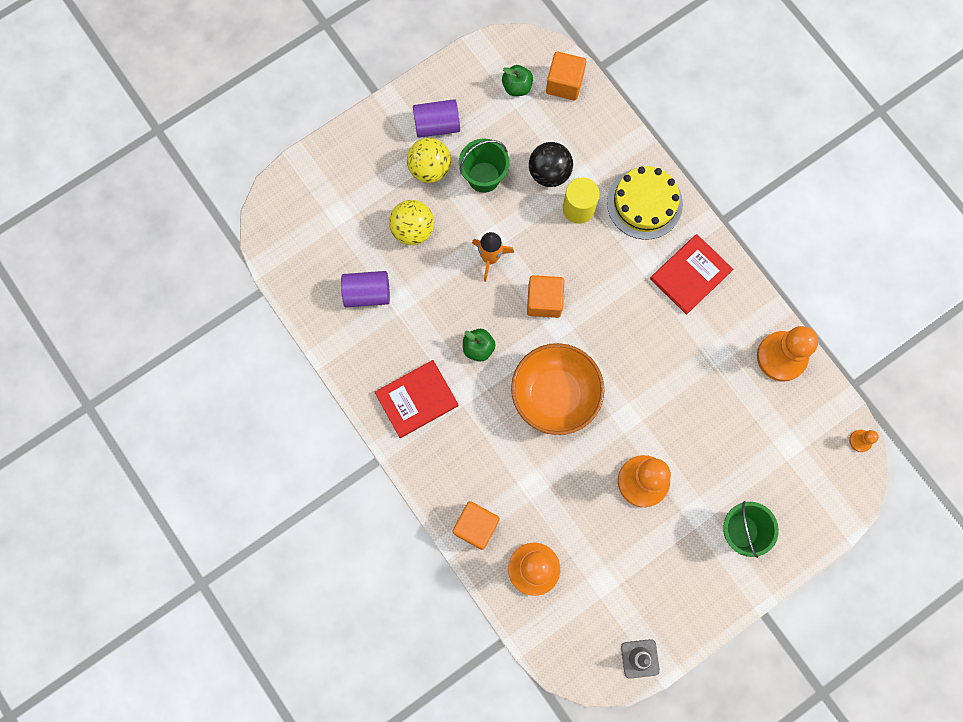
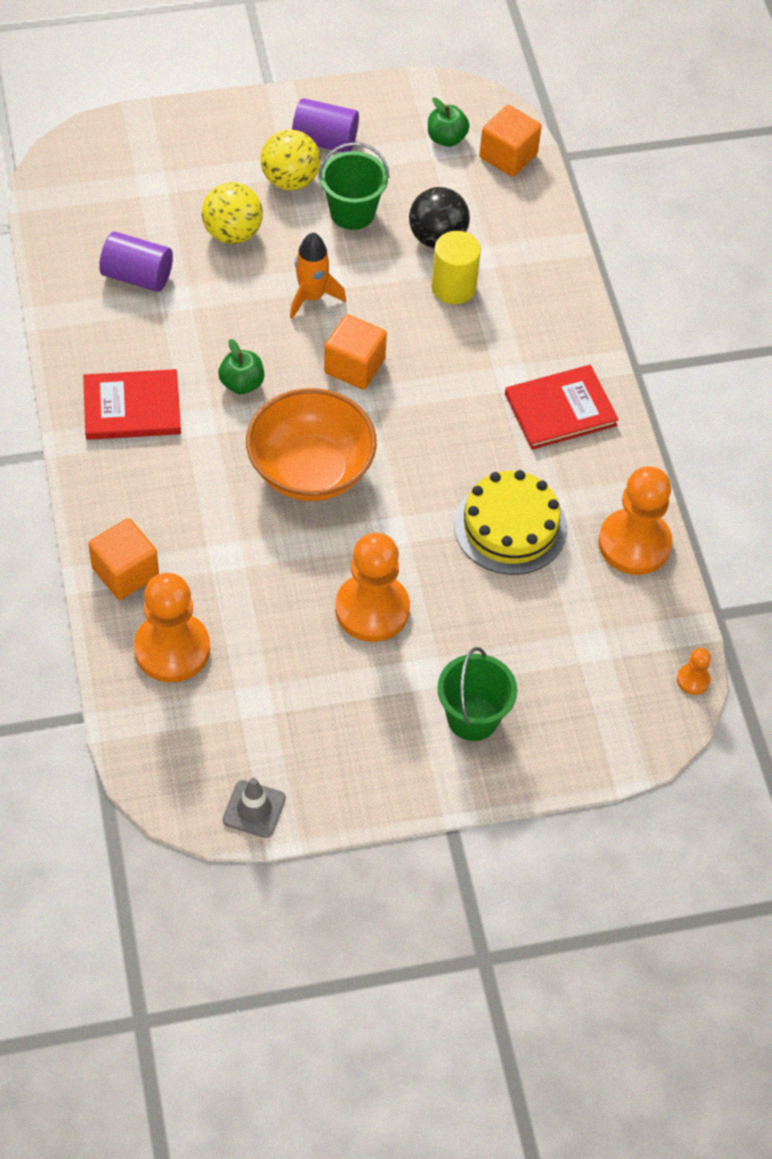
camera: 20 degrees right, 20 degrees down
(644, 203) = (542, 313): yellow cake -> yellow cake (510, 526)

